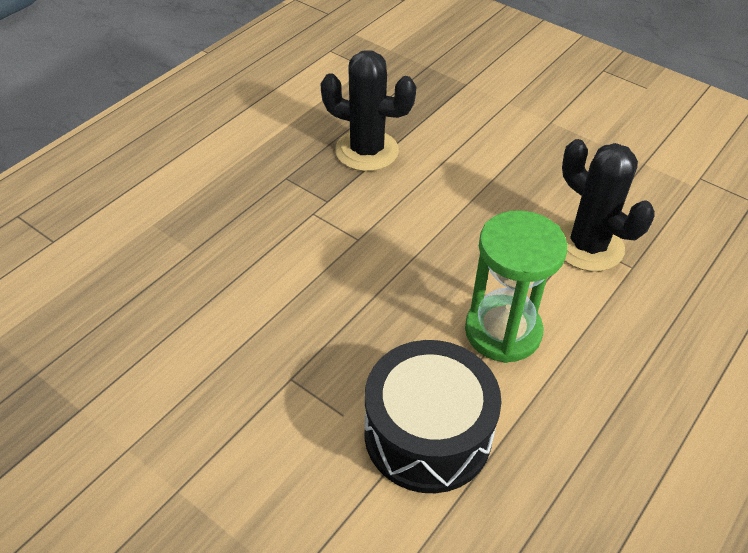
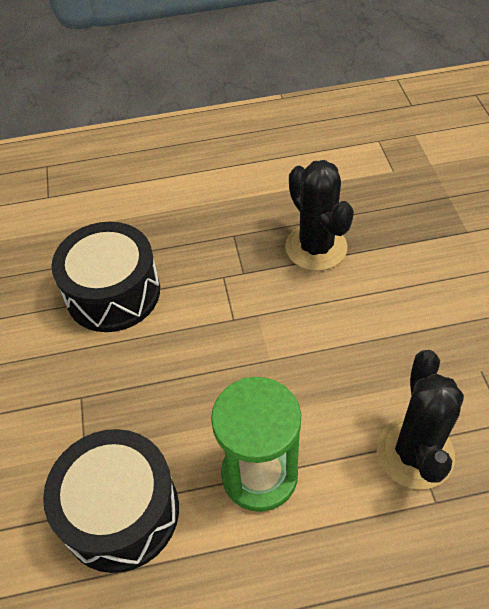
camera: 45 degrees right, 5 degrees up
(224, 281) = (113, 293): none -> black drum

